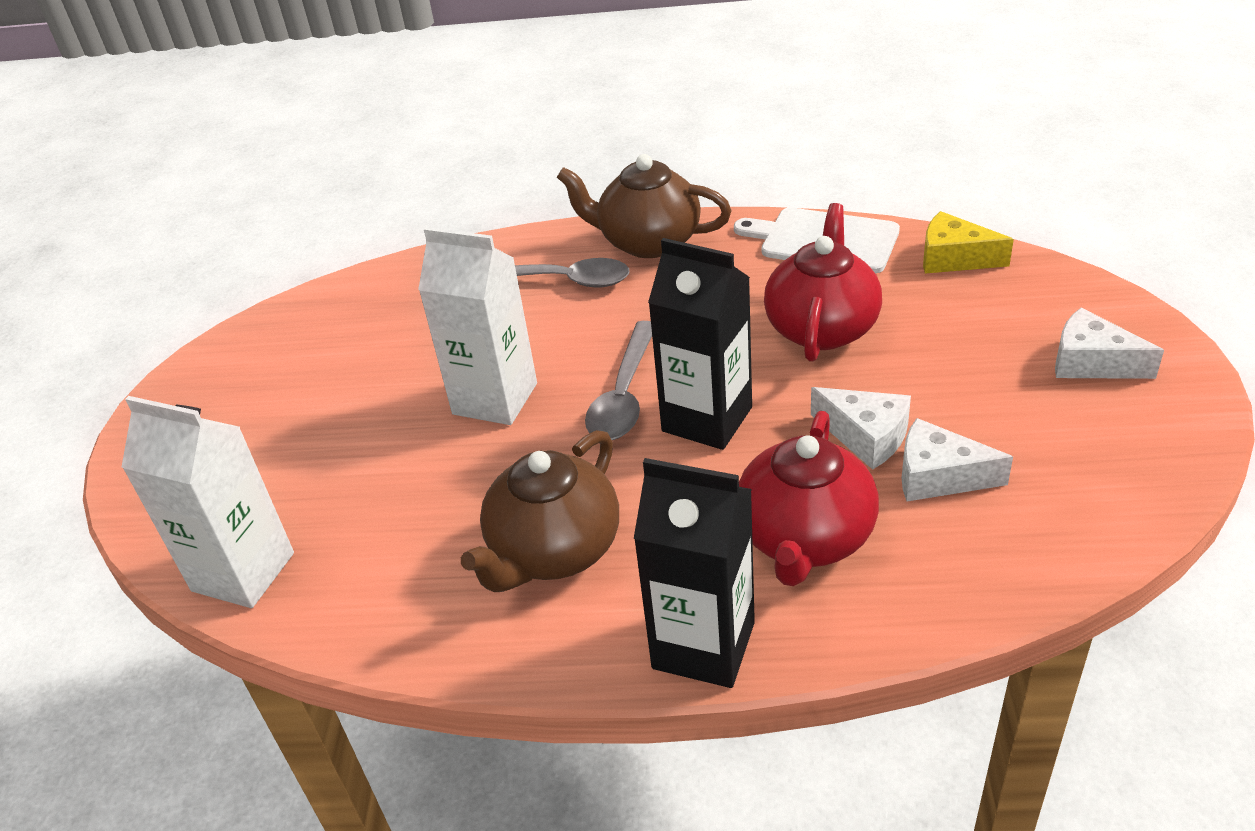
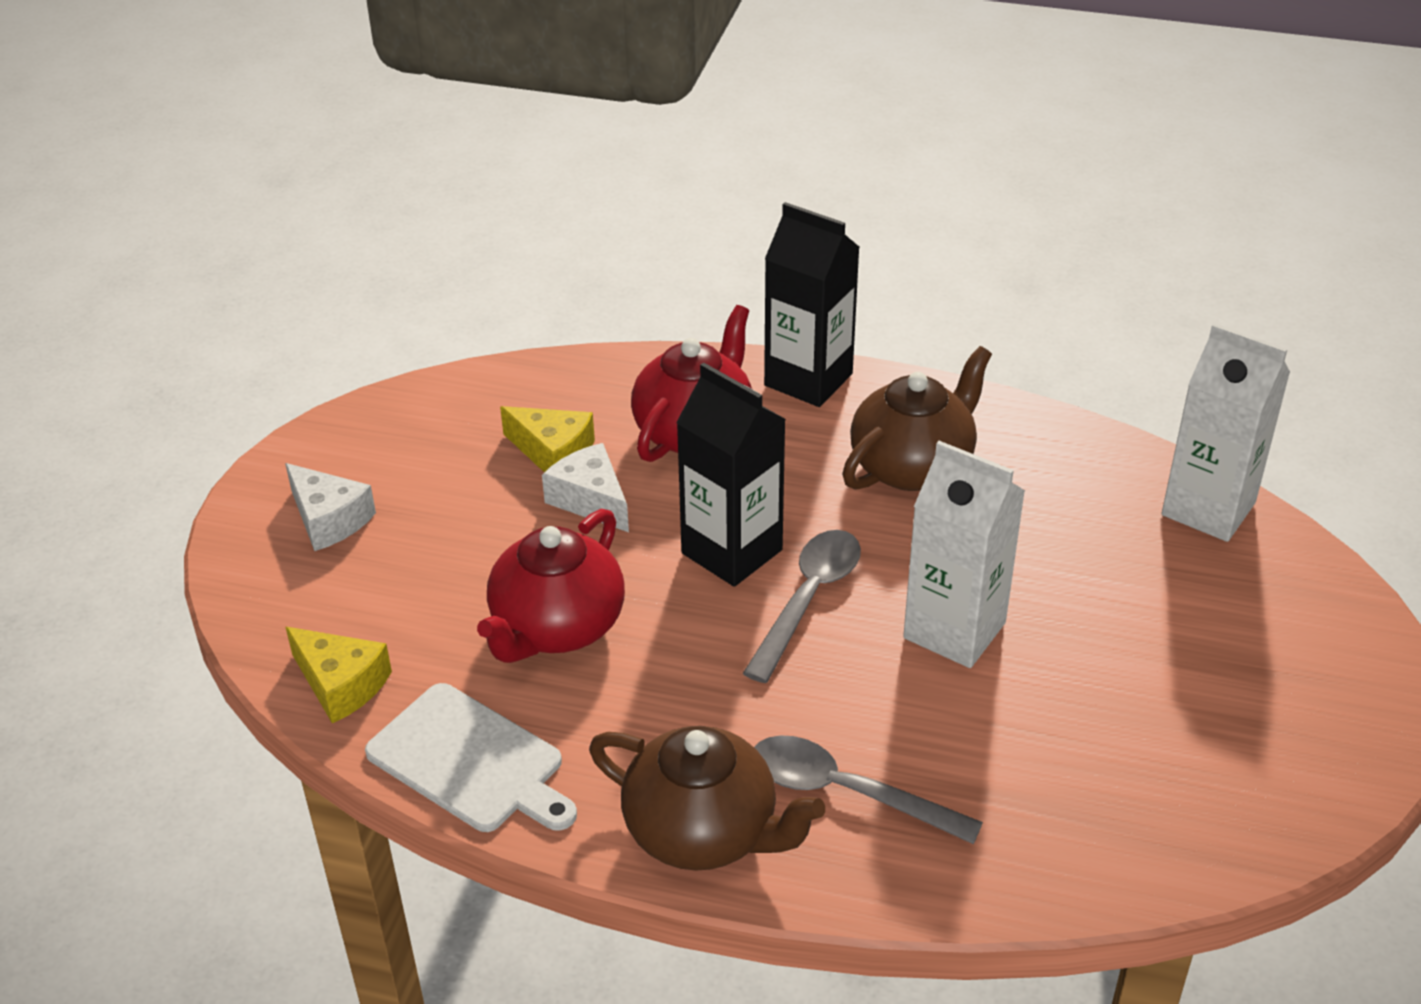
camera: 170 degrees left, 0 degrees up
(938, 476) = (553, 453): white cheese -> yellow cheese

